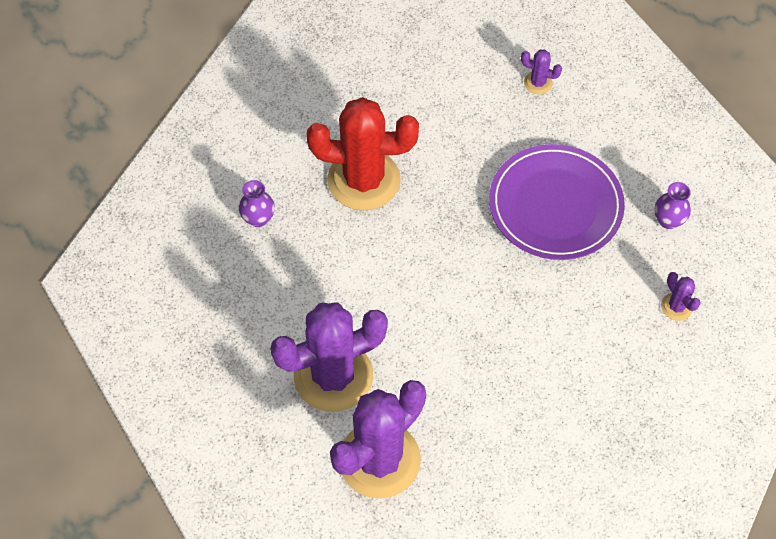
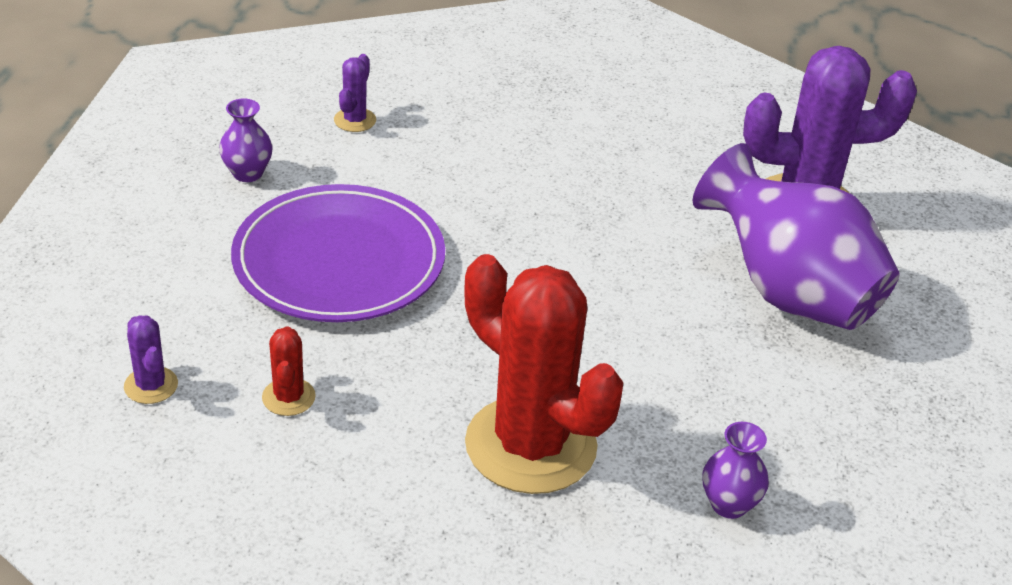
camera: 140 degrees left, 20 degrees down
(333, 376) = (788, 293): purple cactus -> purple vase
(481, 122) = (288, 397): none -> red cactus

